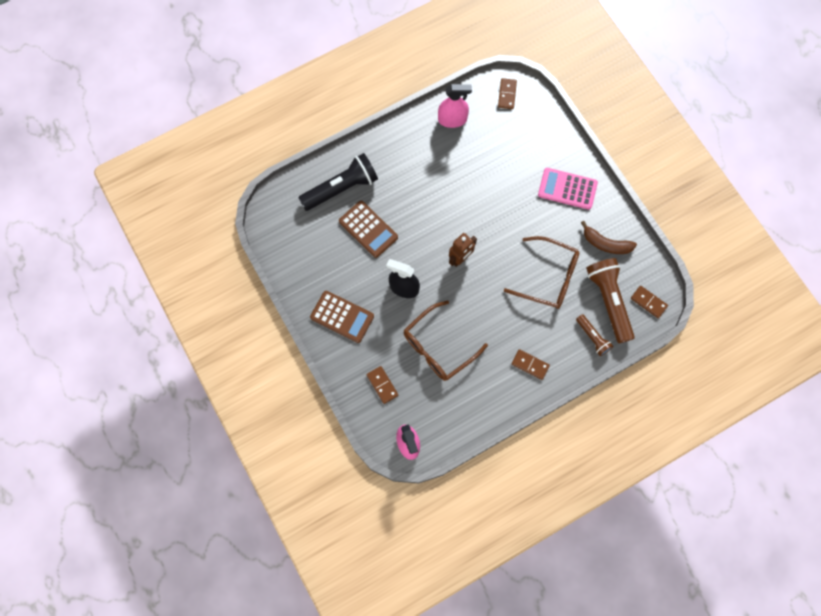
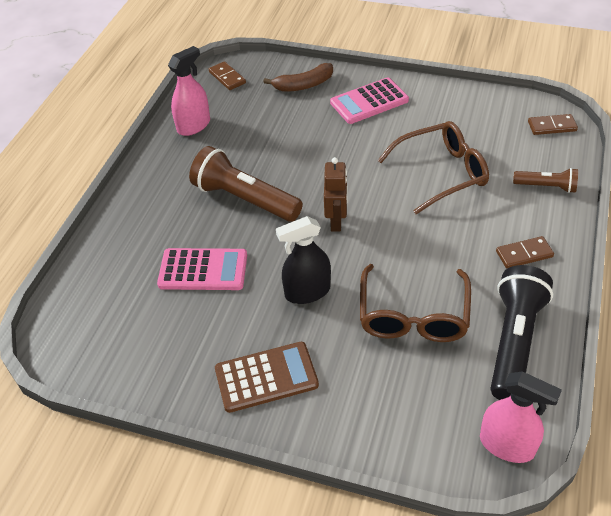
camera: 40 degrees left, 25 degrees down
(341, 188) = (129, 257): black flashlight -> black flashlight (514, 341)
(368, 229) = (203, 270): brown calculator -> pink calculator
(382, 385) = (398, 408): brown domino -> none
(606, 243) = (456, 114): brown banana -> brown banana (303, 85)
(609, 301) = (519, 150): brown flashlight -> brown flashlight (244, 199)

